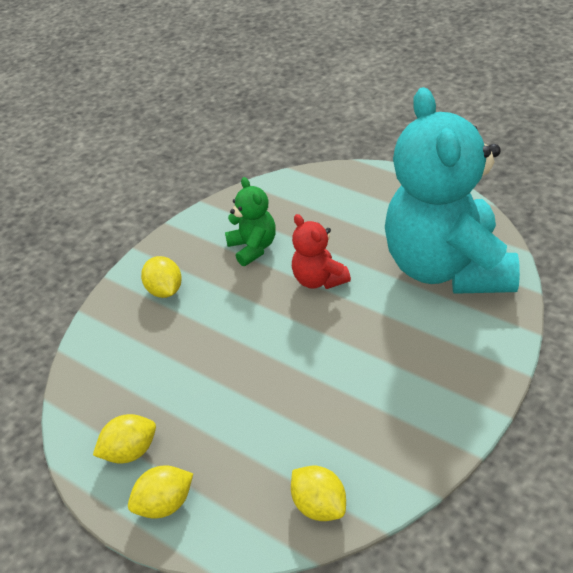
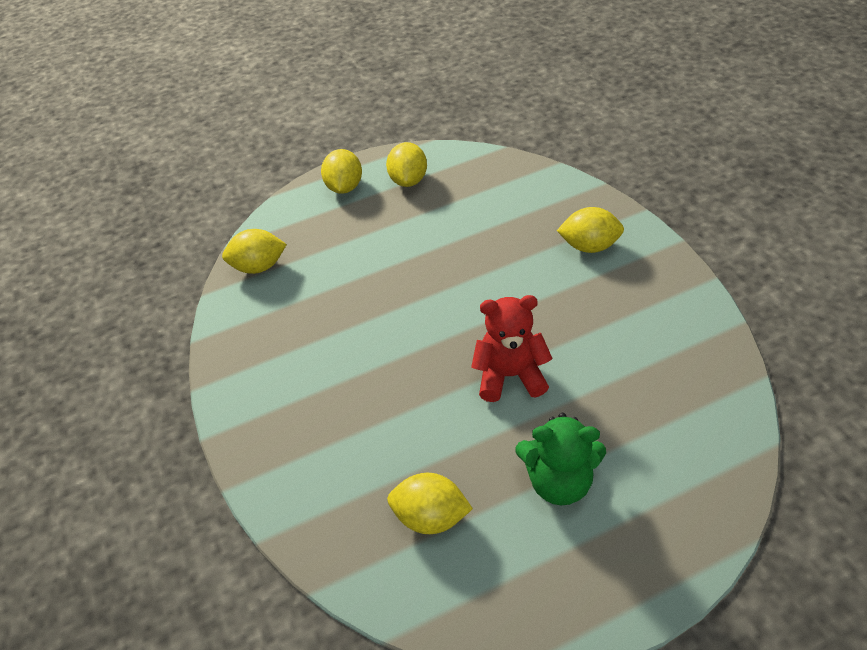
camera: 120 degrees right, 5 degrees up
(253, 248) = (611, 338): green teddy bear -> green teddy bear (559, 481)
(448, 268) = (430, 516): turquoise teddy bear -> yellow lemon

